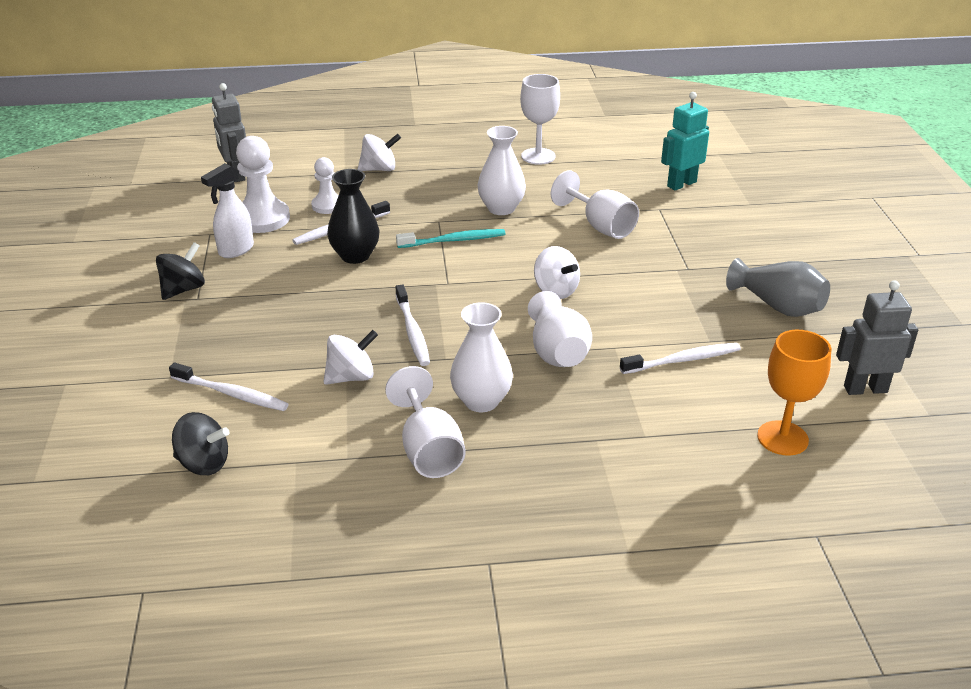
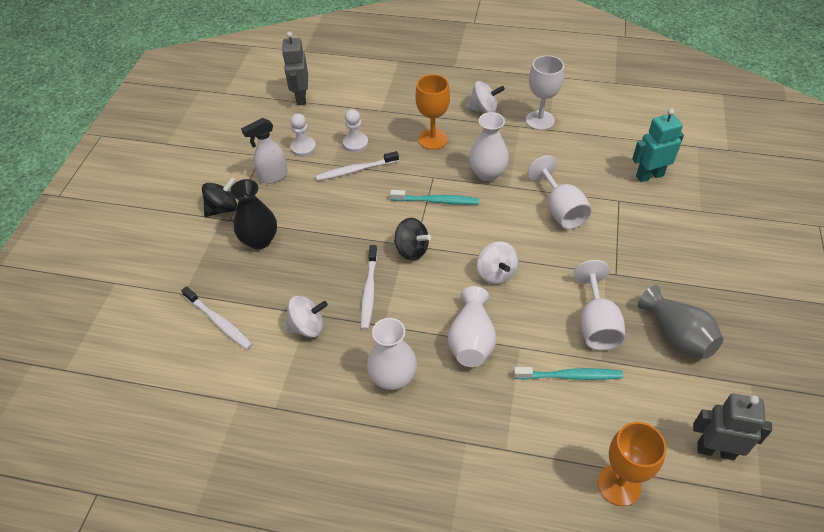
camera: 20 degrees right, 15 degrees up
(204, 463) = (177, 385): black spinning top -> black spinning top (411, 250)
(262, 219) = (303, 147): white pawn -> white pawn, size x0.60
(355, 256) = (356, 201): black vase -> black vase (259, 240)
(379, 169) = (408, 111): white spinning top -> white spinning top (484, 109)
(421, 189) = (433, 139): none -> orange goblet
(428, 450) = (335, 417): white goblet -> white goblet (596, 324)
(683, 360) = (570, 376): white toothbrush -> turquoise toothbrush

